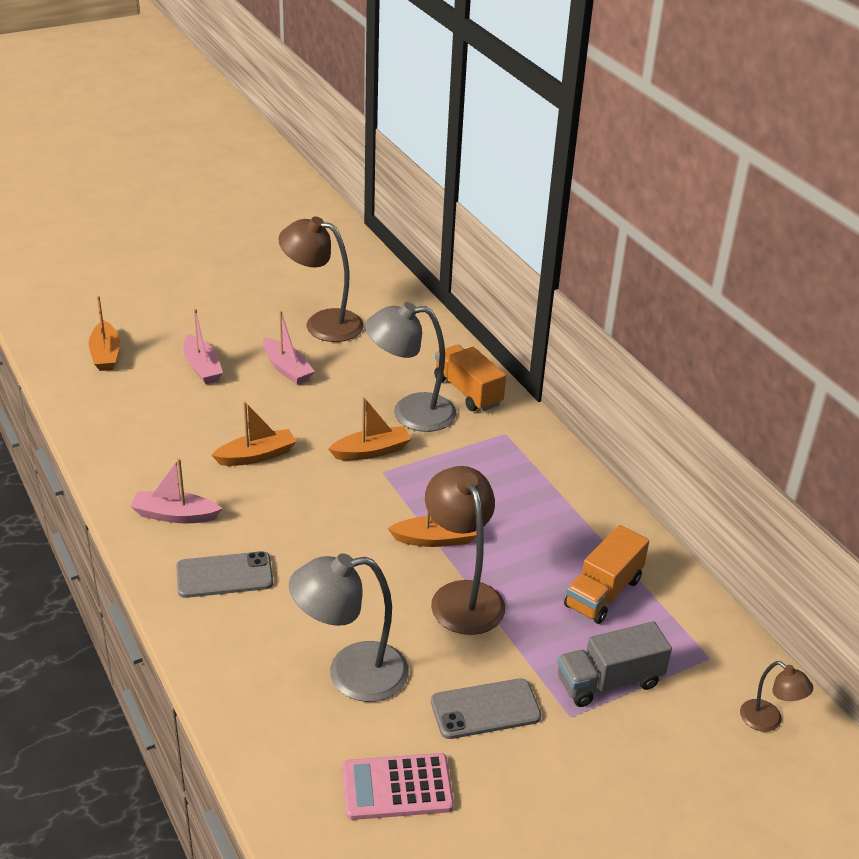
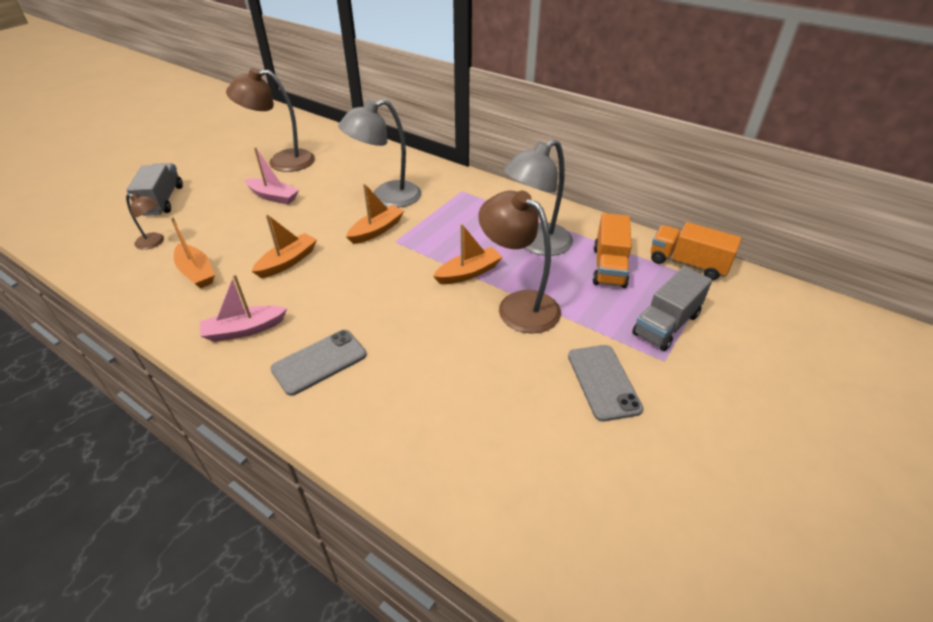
camera: 25 degrees left, 5 degrees up
(105, 354) = (110, 229): orange boat -> orange boat (196, 272)
(171, 335) = (162, 201): none -> grey truck
(202, 367) = (202, 215): pink boat -> none
(351, 674) = (481, 399): grey lamp -> grey lamp (536, 244)
(397, 787) = (591, 480): pink calculator -> none
(467, 391) = (416, 174): orange truck -> orange truck (687, 264)
(485, 709) = (603, 382): grey phone -> grey phone turned 60 degrees counterclockwise
(768, 721) = (781, 308): brown lamp -> brown lamp (154, 242)

